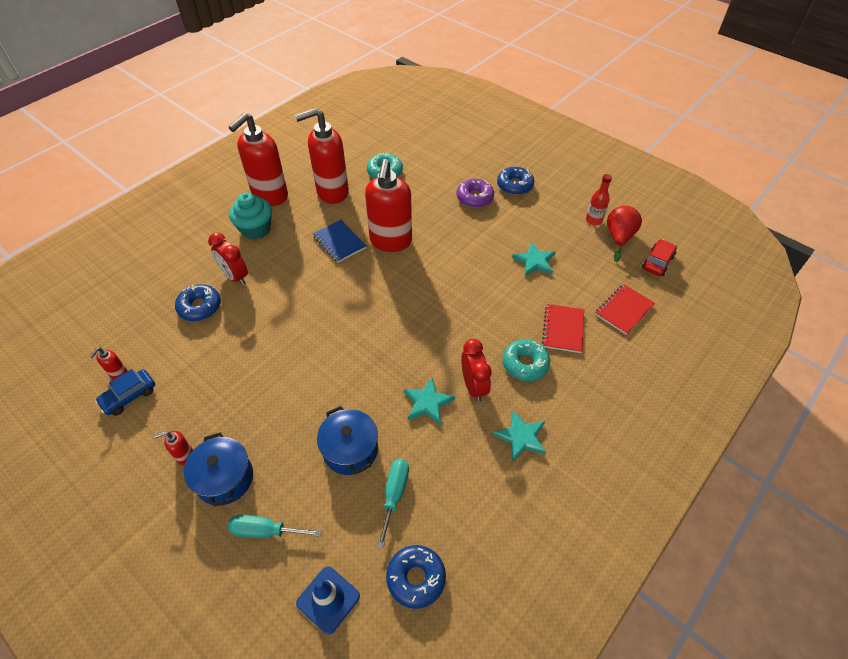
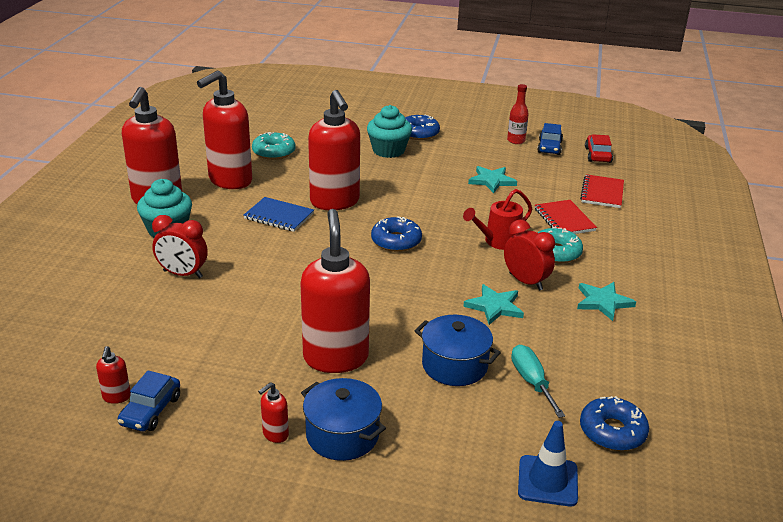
camera: 30 degrees left, 20 degrees down
(200, 307) = (164, 310): blue donut -> blue donut (396, 241)
(265, 531) = (430, 457): turquoise screwdriver -> none
(274, 402) = (335, 357): none -> red soap dispenser
(474, 198) = (388, 150): purple donut -> turquoise cupcake
(485, 332) = (498, 241): none -> red watering can
(618, 238) = (549, 147): red pear -> blue car

